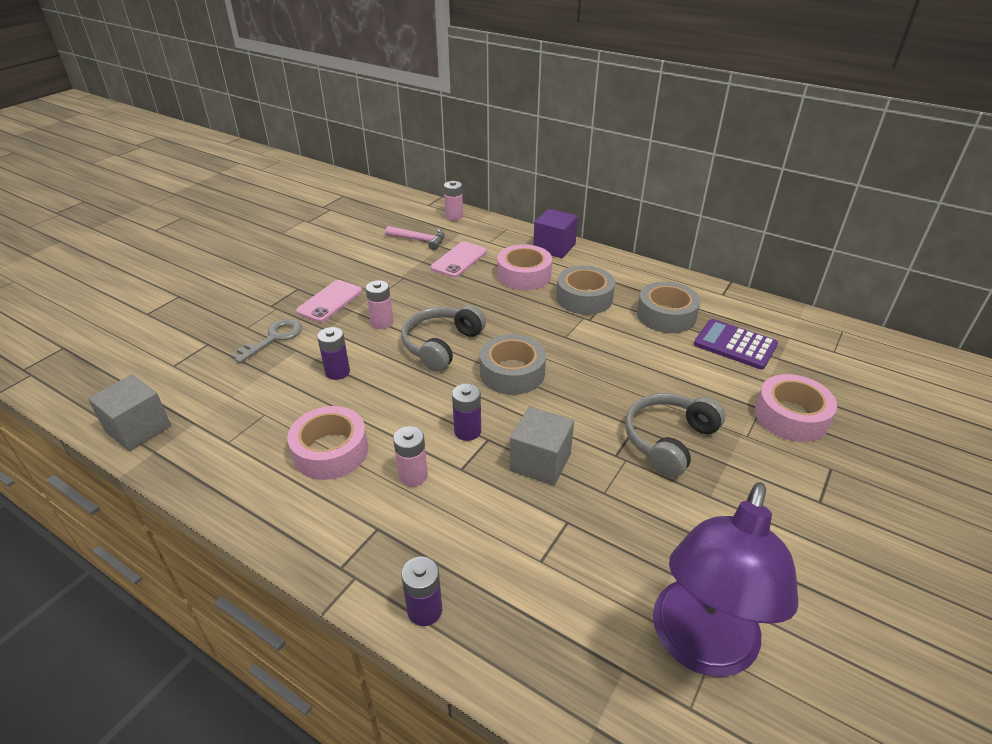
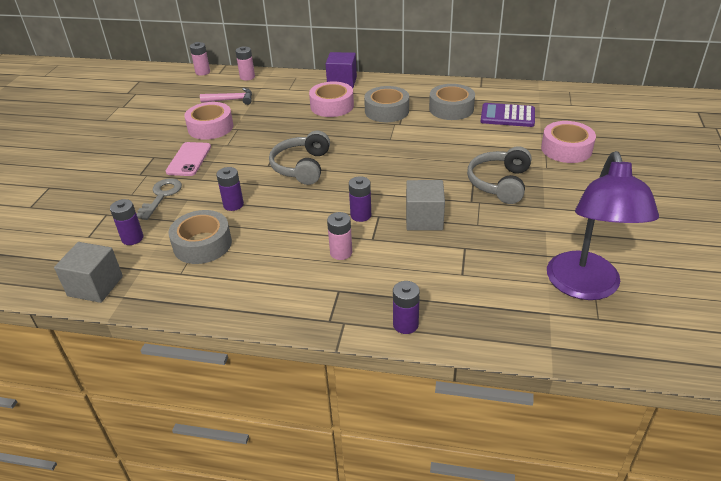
camera: 20 degrees left, 0 degrees up
(211, 381) = (132, 238): none -> purple battery
(330, 451) = (268, 256): pink tape -> pink tape (210, 127)
(382, 322) = (244, 163): pink battery -> pink battery (203, 72)
(459, 260) = (273, 107): pink phone -> none
(512, 372) = (367, 171): grey tape -> grey tape (202, 244)

